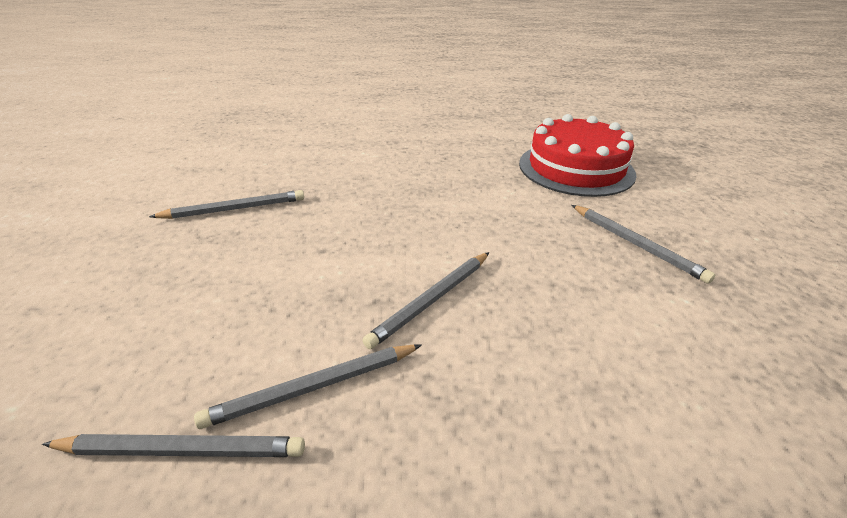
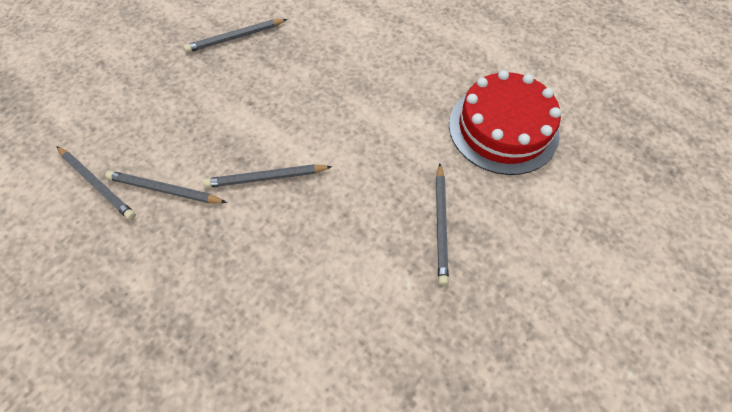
camera: 40 degrees right, 25 degrees up
(234, 209) = (235, 37): grey pencil -> grey pencil turned 135 degrees clockwise

